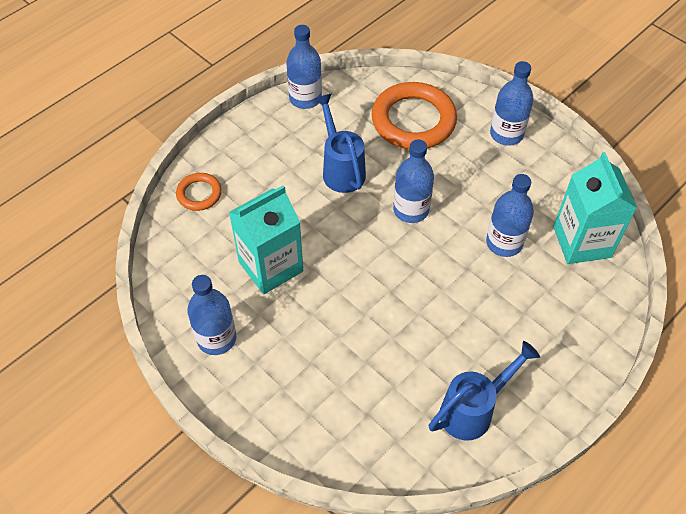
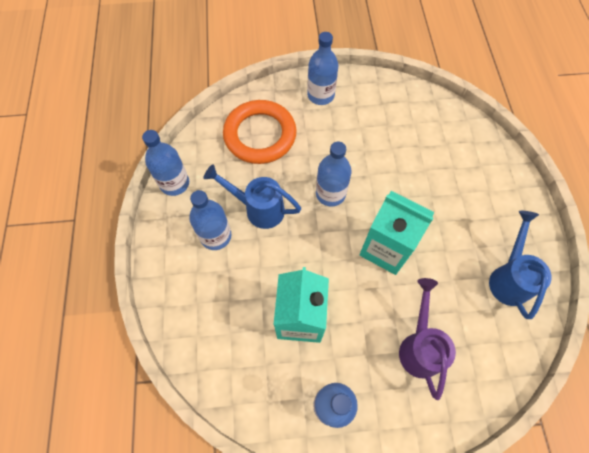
camera: 50 degrees left, 10 degrees up
(199, 194) = (190, 321): orange ring -> none
(330, 373) = (419, 346): none -> purple watering can
(504, 243) = (401, 163): blue bottle -> blue bottle (216, 236)
(582, 242) = (434, 123): turquoise carton -> turquoise carton (386, 248)

